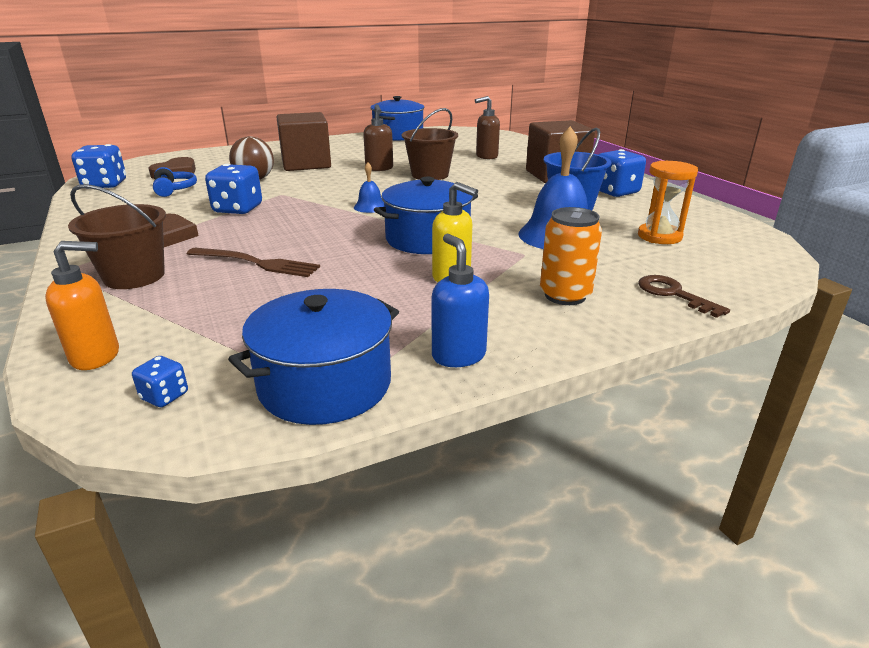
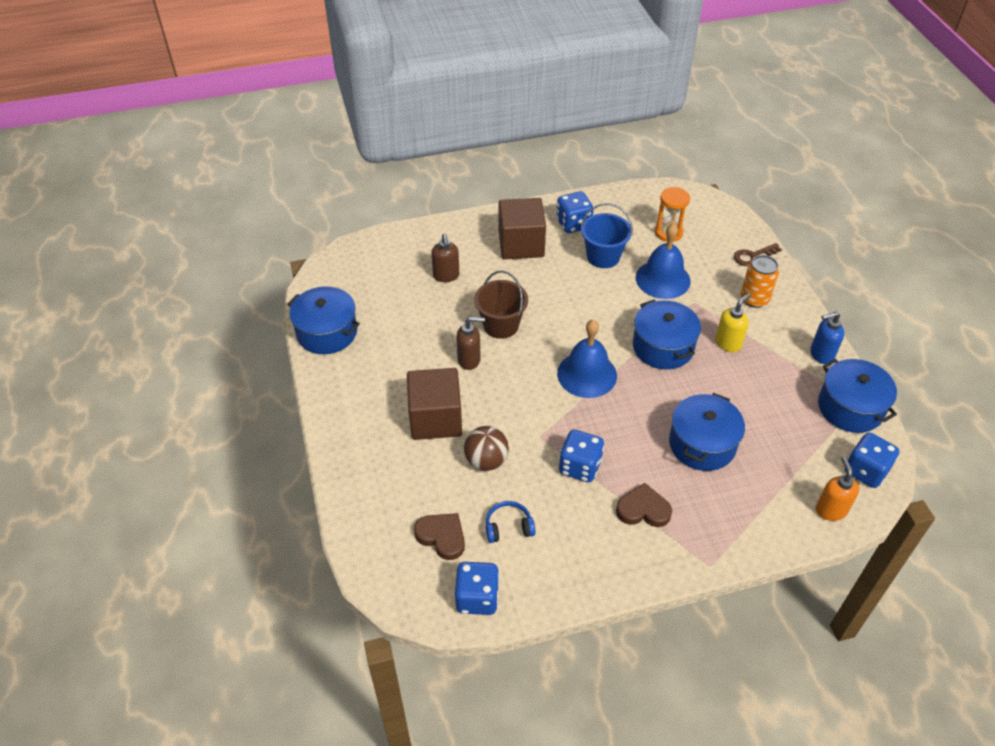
camera: 80 degrees left, 20 degrees up
(134, 276) = (722, 515): brown bucket -> none
(165, 396) = (865, 471): blue dice -> blue dice, size x2.01
(257, 263) = (702, 444): brown fork -> blue pot
(370, 207) = (587, 374): blue bell -> blue bell, size x2.09

